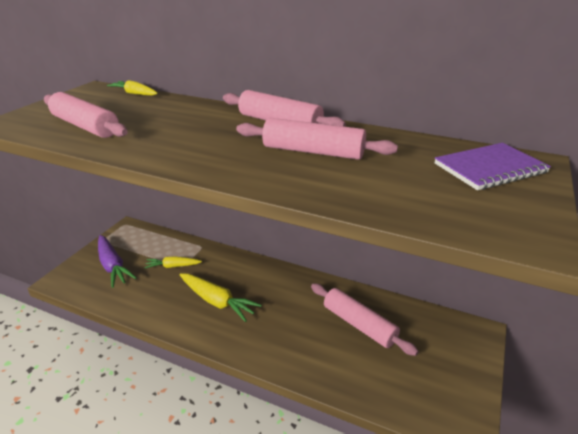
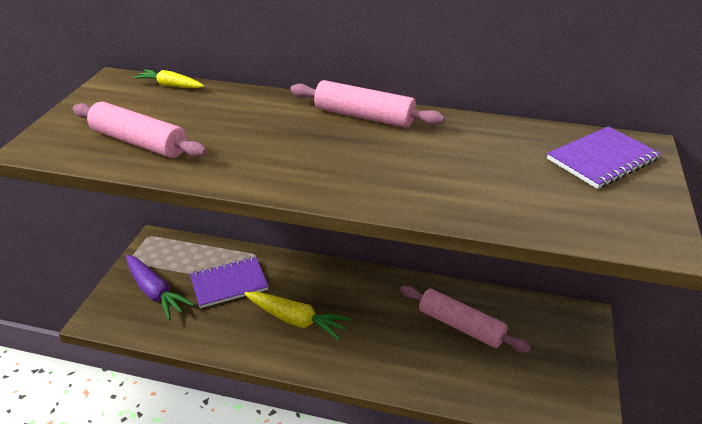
camera: 10 degrees left, 5 degrees up
(173, 266) = (229, 283): yellow carrot -> purple notebook
(313, 152) = (417, 155): pink rolling pin -> none

